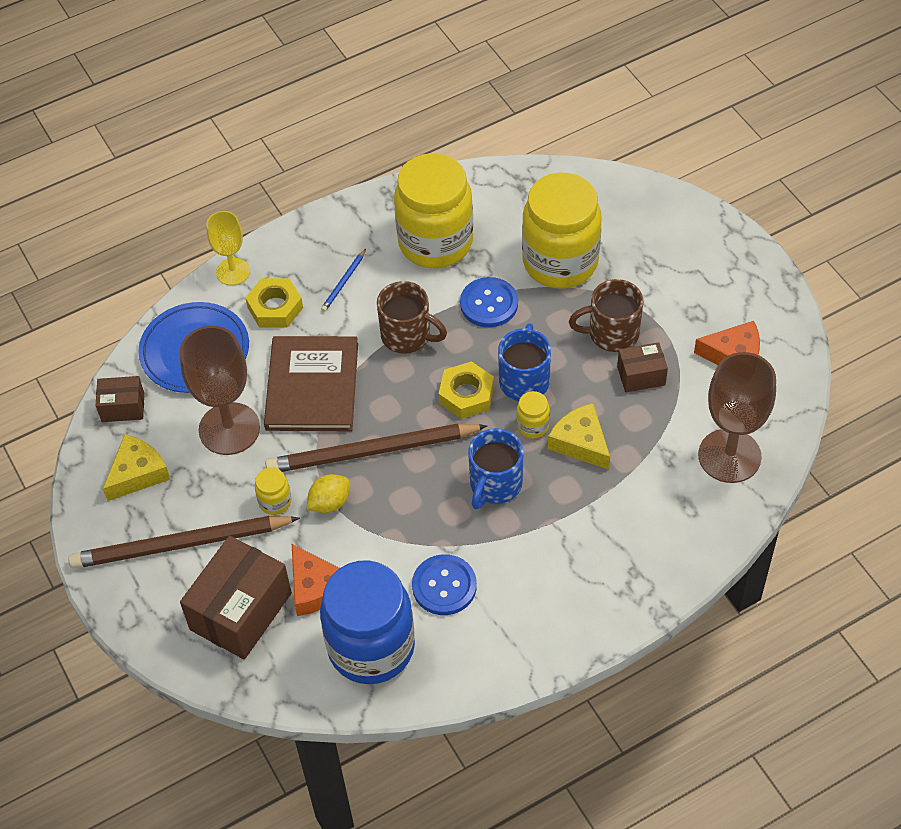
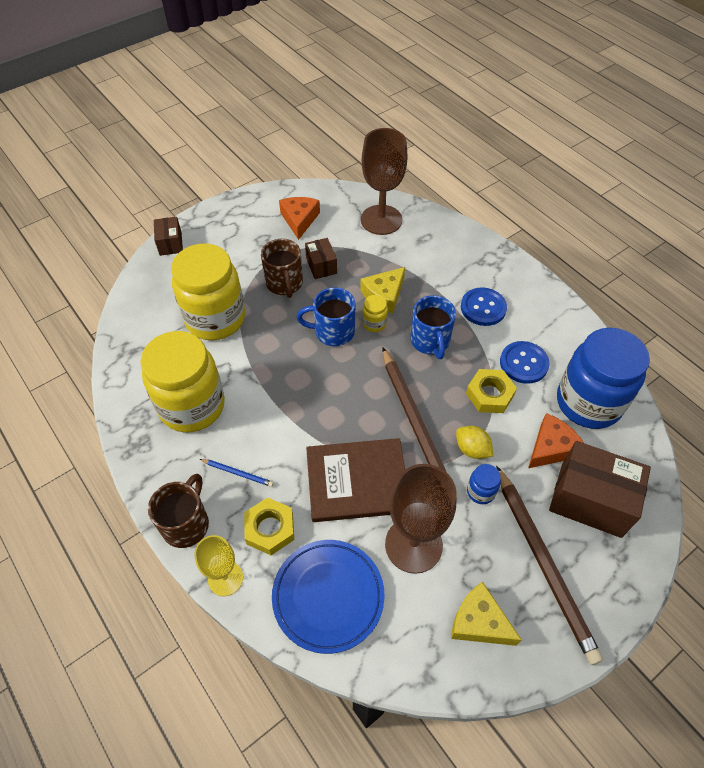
camera: 100 degrees left, 0 degrees up
(123, 407) = (405, 657): brown box -> brown box (170, 243)
(275, 501) = (481, 492): yellow jar -> blue jar
(407, 336) = (296, 415): brown mug -> brown mug (186, 524)
(466, 395) = (351, 367): yellow nut -> yellow nut (489, 394)
(489, 304) = (259, 361): blue button -> blue button (483, 308)
(495, 484) = (430, 341): blue mug -> blue mug turned 60 degrees clockwise

